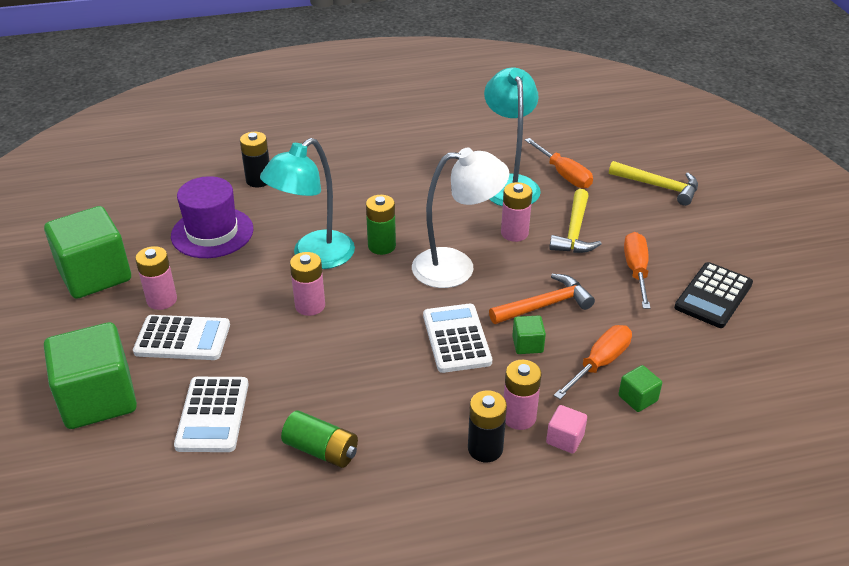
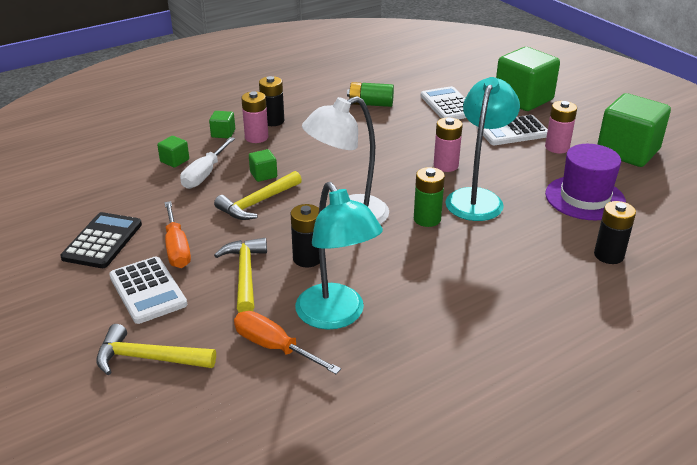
camera: 160 degrees right, 5 degrees down
(456, 338) = (319, 168): white calculator -> white calculator (148, 290)
(514, 233) = (307, 258): pink battery -> black battery
(545, 305) = (257, 203): orange hammer -> yellow hammer
(565, 439) = (223, 133): pink cube -> green cube
(599, 364) = (205, 174): orange screwdriver -> white screwdriver

